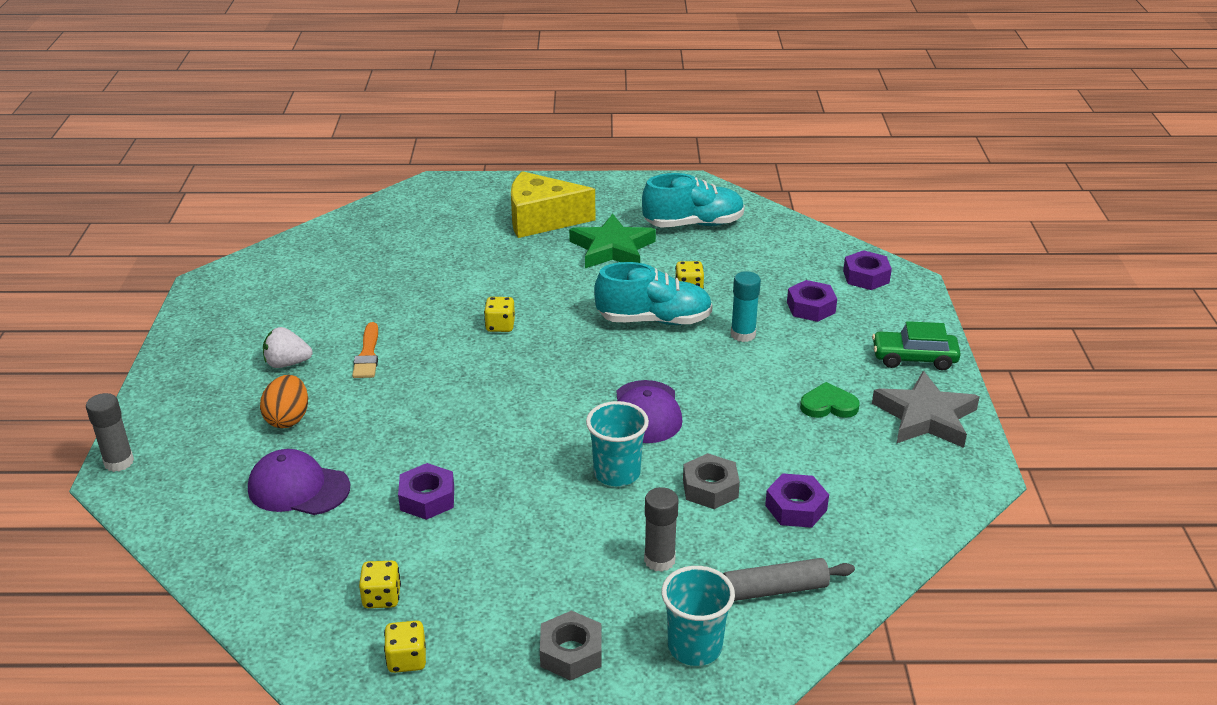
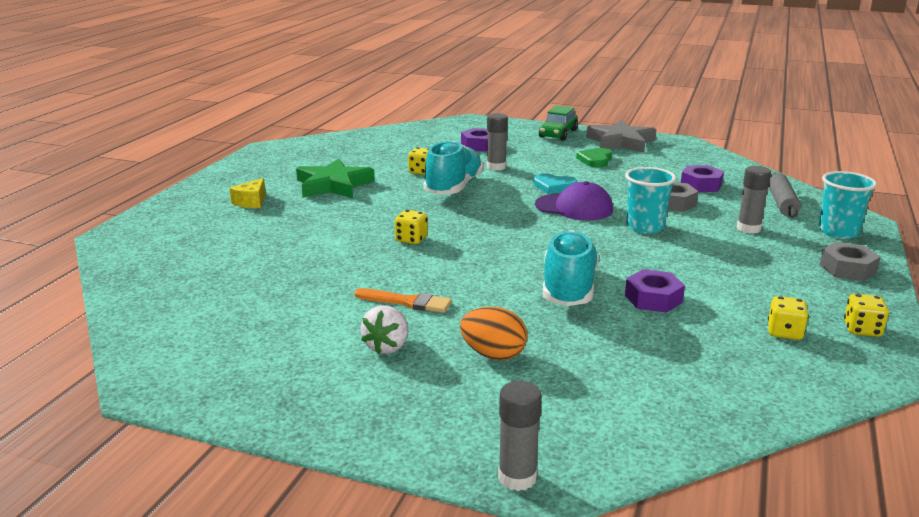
camera: 70 degrees left, 10 degrees down
(298, 488) = (616, 359): purple cap -> none
(542, 219) = (251, 202): yellow cheese -> yellow cheese, size x0.48
(693, 224) = (330, 157): turquoise shoe -> turquoise shoe (569, 288)
(705, 387) = (554, 186): none -> turquoise heart
(743, 334) = (496, 167): turquoise glue stick -> grey glue stick
(866, 277) = (455, 128): purple nut -> none

